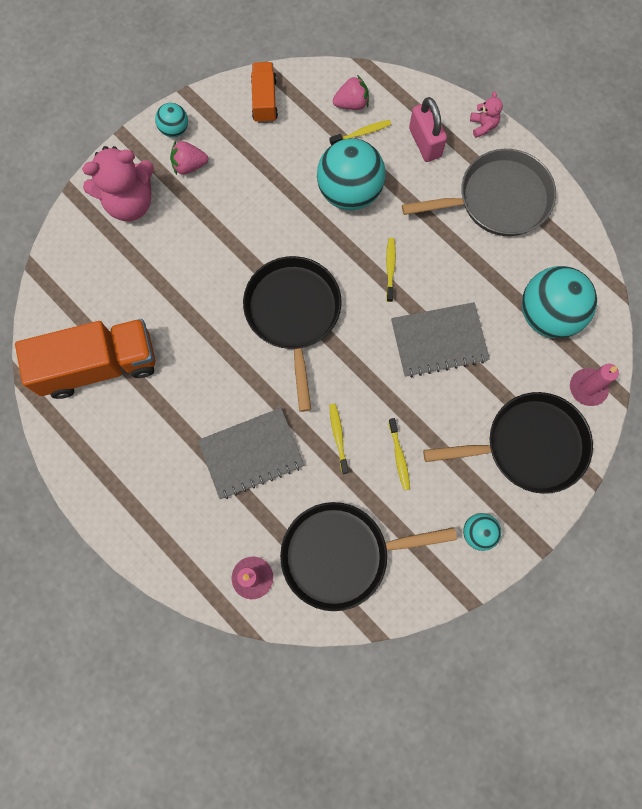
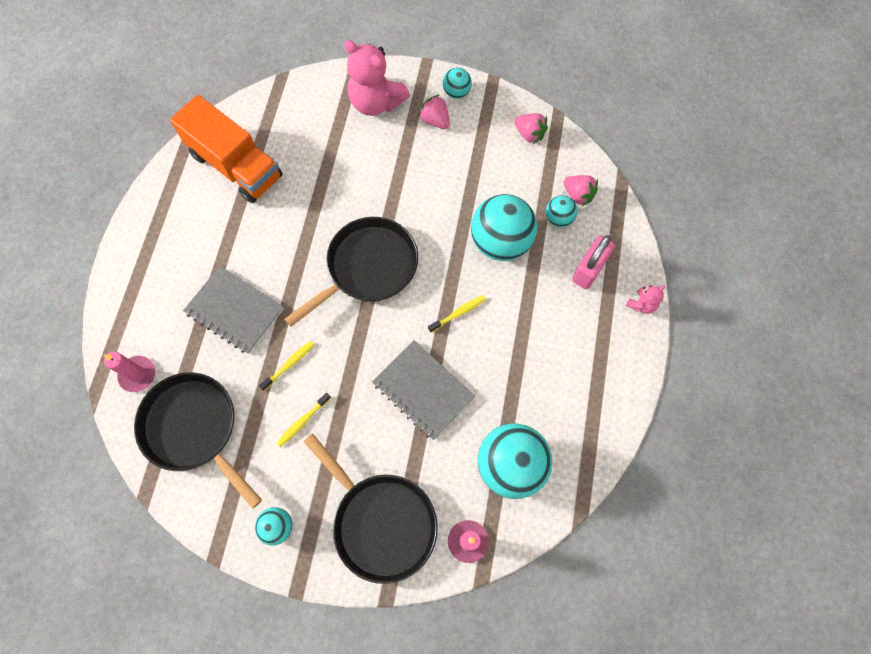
camera: 55 degrees right, 5 degrees down
(264, 100) = (529, 134): orange truck -> pink strawberry
(362, 133) = (558, 218): yellow toothbrush -> turquoise ball
(498, 199) = (584, 358): grey pan -> none

